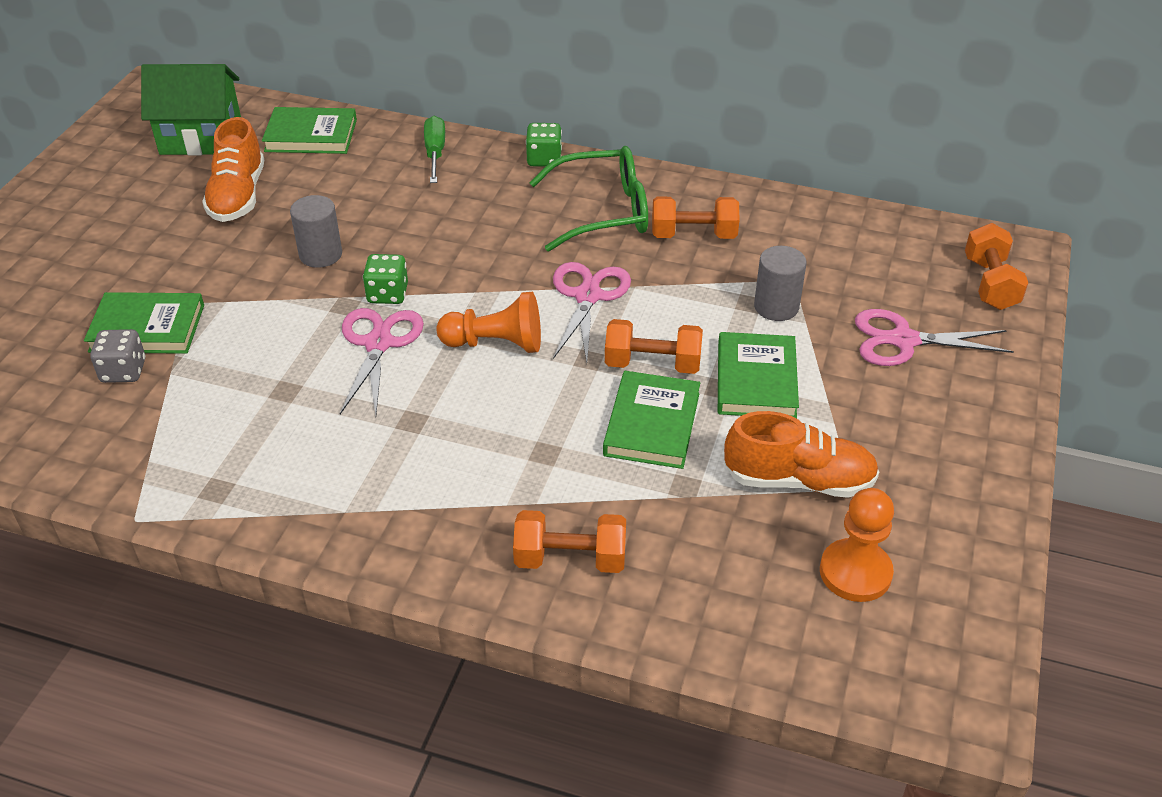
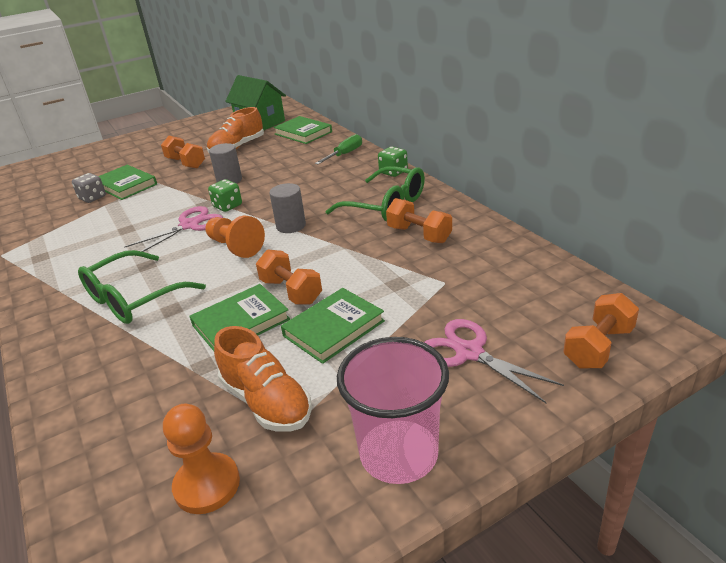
camera: 45 degrees right, 10 degrees down
(474, 465) = (135, 298): none -> green glasses
(570, 559) = (93, 369): orange dumbbell -> orange dumbbell (186, 163)
(588, 296) = (313, 243): pink scissors -> none
(776, 307) = (410, 293): grey cylinder -> grey cylinder (291, 226)
(961, 454) = (399, 454): none -> pink cup

